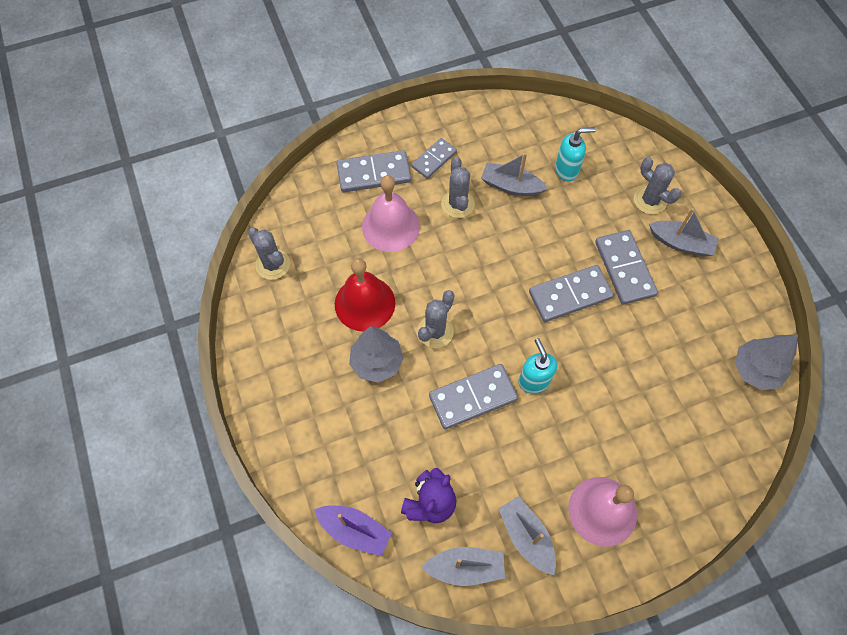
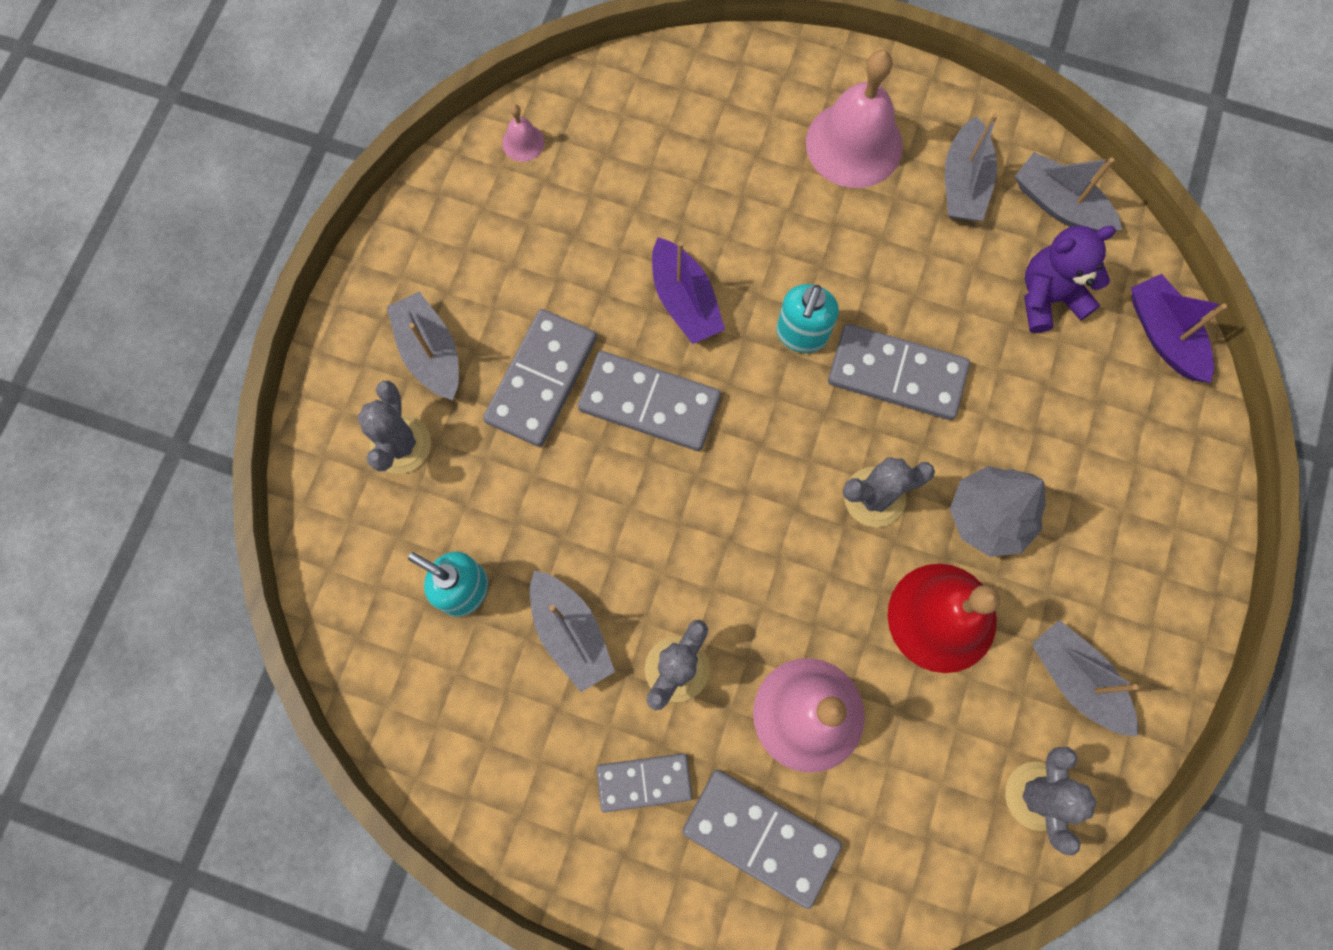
camera: 140 degrees left, 10 degrees up
(286, 321) = (1076, 680): none -> grey boat
(601, 353) = (684, 301): none -> purple boat
(755, 370) = (523, 142): grey tree -> pink bell

